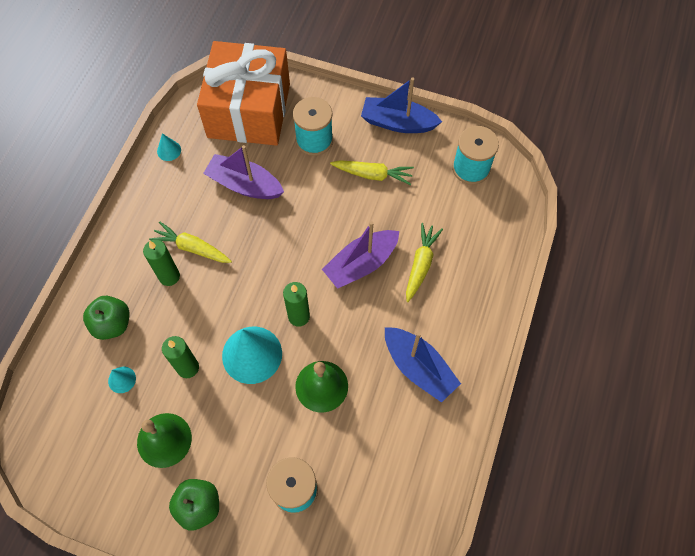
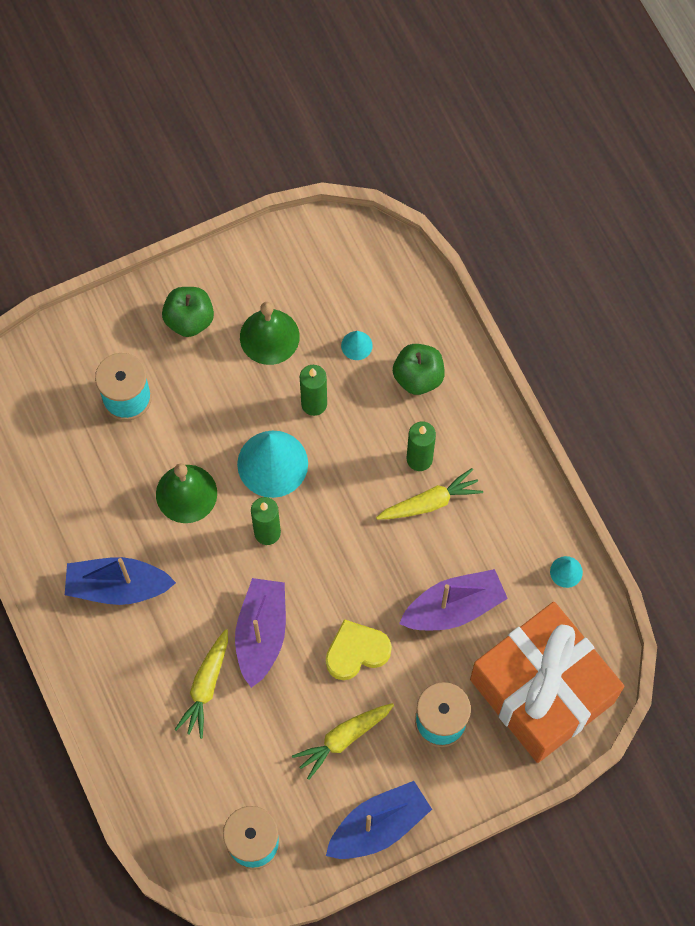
camera: 135 degrees right, 5 degrees up
(320, 209) = (356, 652): none -> yellow heart
(420, 264) = (206, 686): yellow carrot -> yellow carrot turned 45 degrees clockwise

